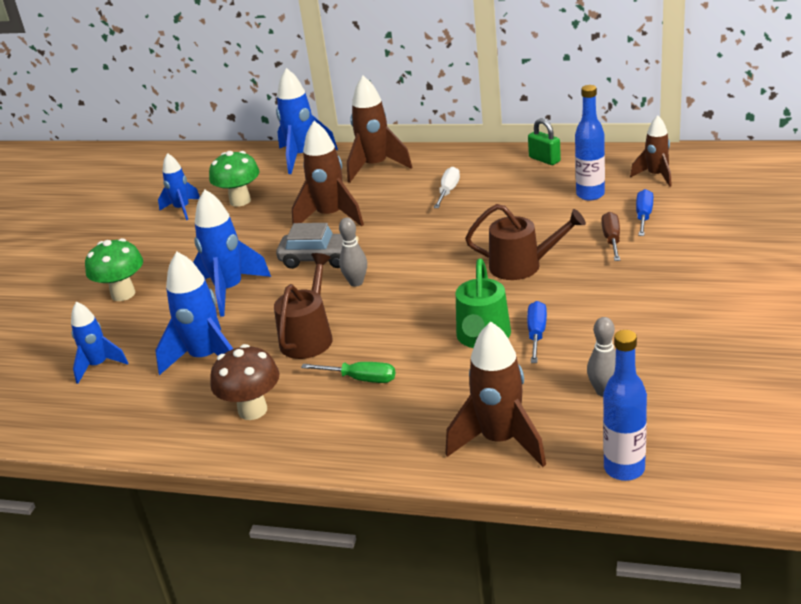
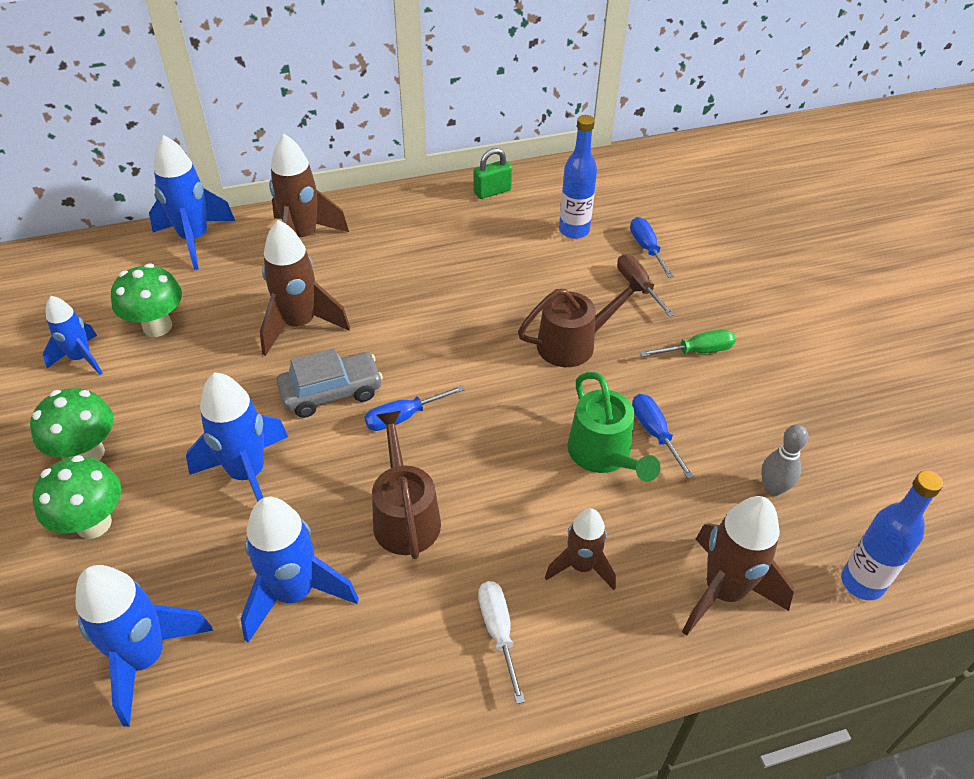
camera: 35 degrees left, 15 degrees up
(98, 366) = (145, 658): blue rocket -> blue rocket, size x1.59
(147, 258) = (88, 453): none -> green mushroom
(252, 410) = (416, 653): brown mushroom -> none
(356, 282) = (404, 417): grey bowling pin -> blue screwdriver
(360, 379) = (512, 559): green screwdriver -> green screwdriver (697, 351)
(448, 191) = (417, 257): white screwdriver -> white screwdriver (499, 632)
(544, 159) = (492, 191): green padlock -> green padlock turned 45 degrees counterclockwise
(656, 176) = (621, 193): brown rocket -> brown rocket (581, 566)

